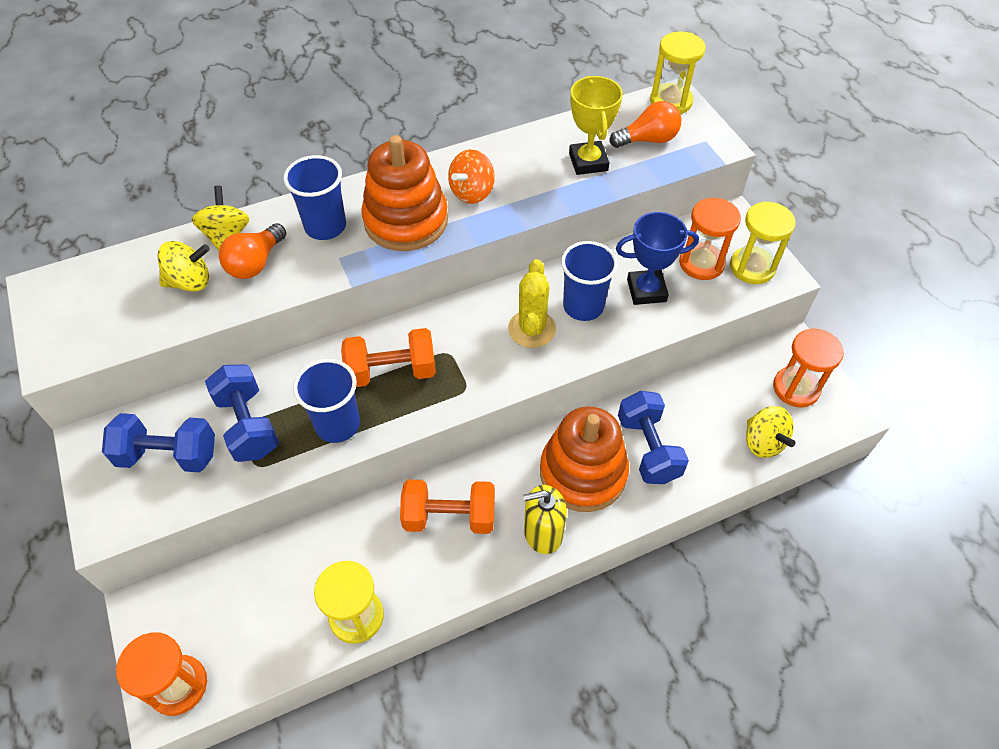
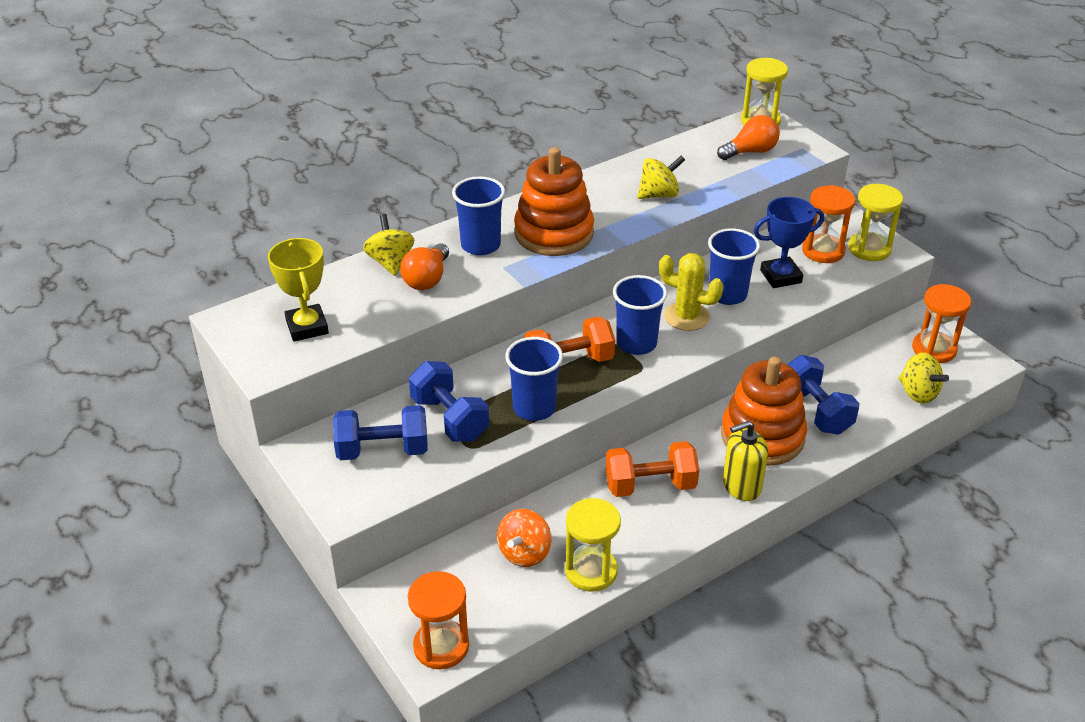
camera: 10 degrees left, 15 degrees down
(190, 282) = (371, 299): yellow spinning top -> yellow spinning top (659, 194)
(468, 356) = (636, 343): none -> blue cup
(472, 192) = (606, 206): orange spinning top -> orange spinning top (524, 553)
(531, 329) = (686, 317): yellow cactus -> yellow cactus turned 60 degrees counterclockwise
(588, 162) = (703, 173): yellow trophy -> yellow trophy (307, 327)

